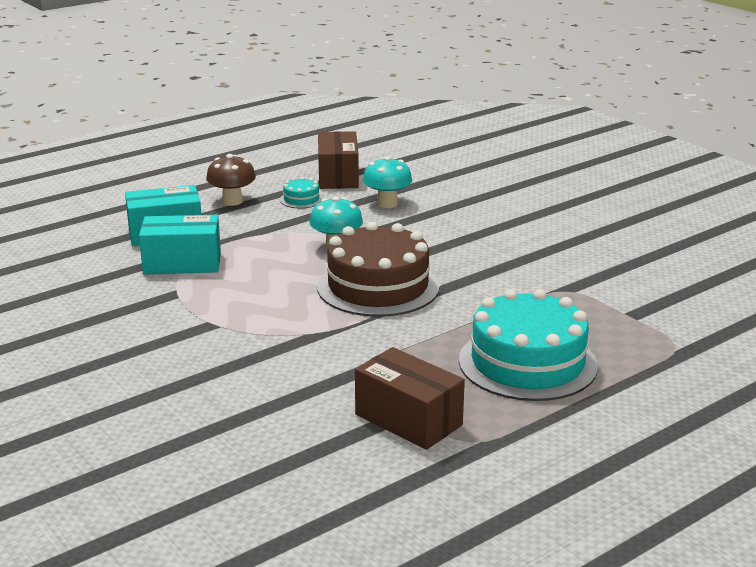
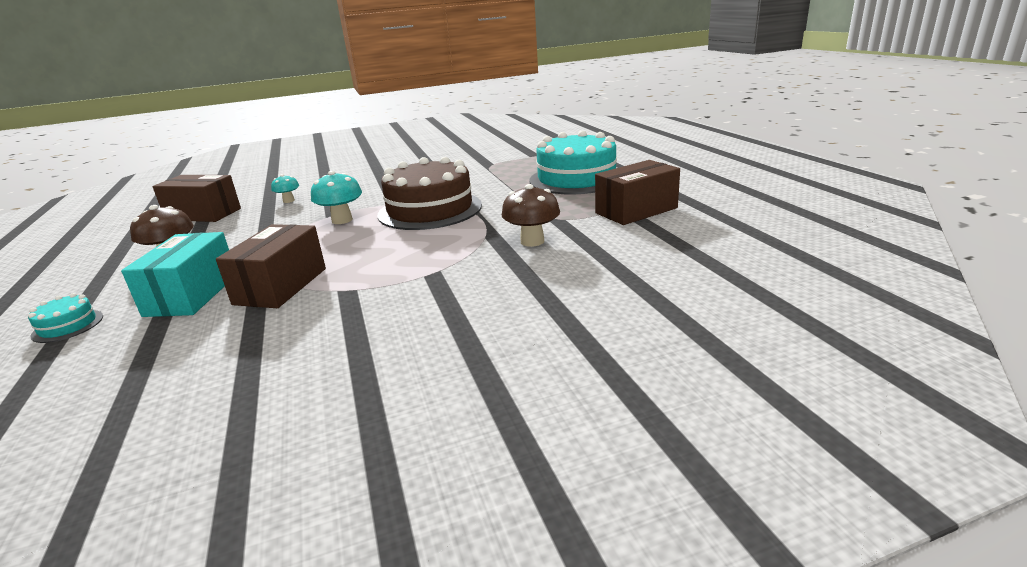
camera: 70 degrees left, 0 degrees up
(182, 263) = (281, 286): turquoise box -> brown box
(296, 363) = (532, 241): none -> brown mushroom
(301, 199) = (225, 229): turquoise cake -> turquoise cake (68, 326)
(387, 204) = (289, 201): turquoise mushroom -> turquoise mushroom, size x0.61

